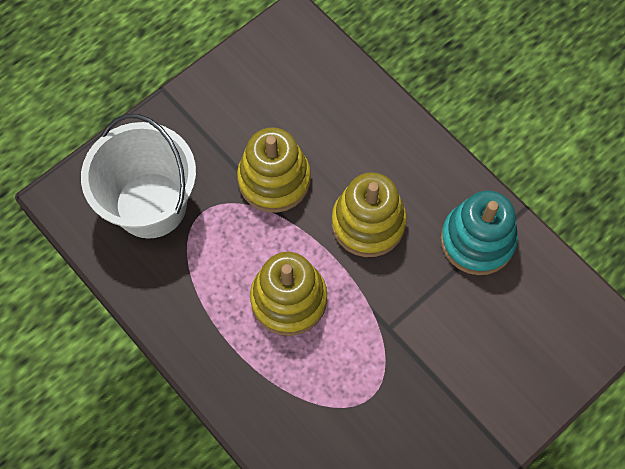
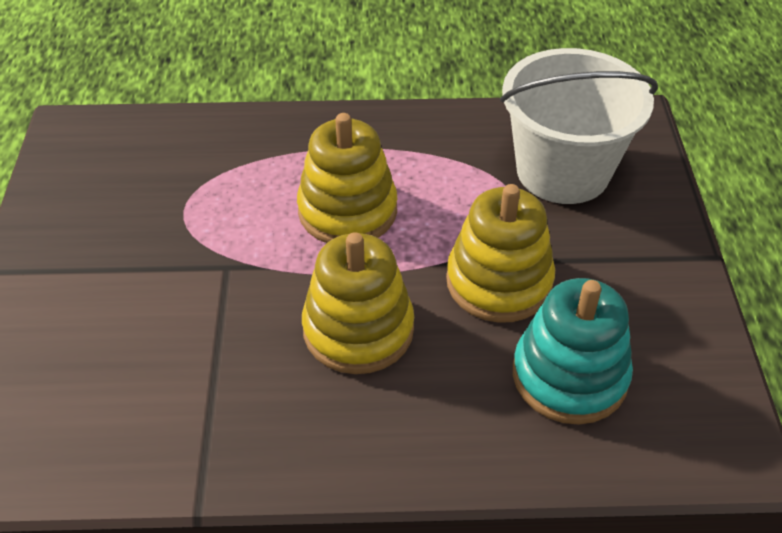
camera: 130 degrees right, 20 degrees down
(477, 240) = (220, 421): turquoise stacking toy -> turquoise stacking toy (569, 376)

